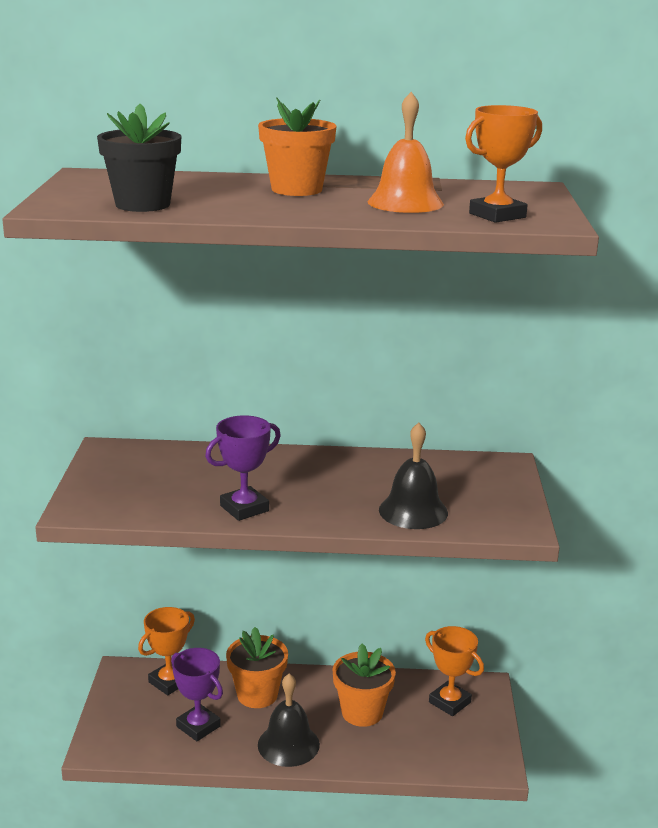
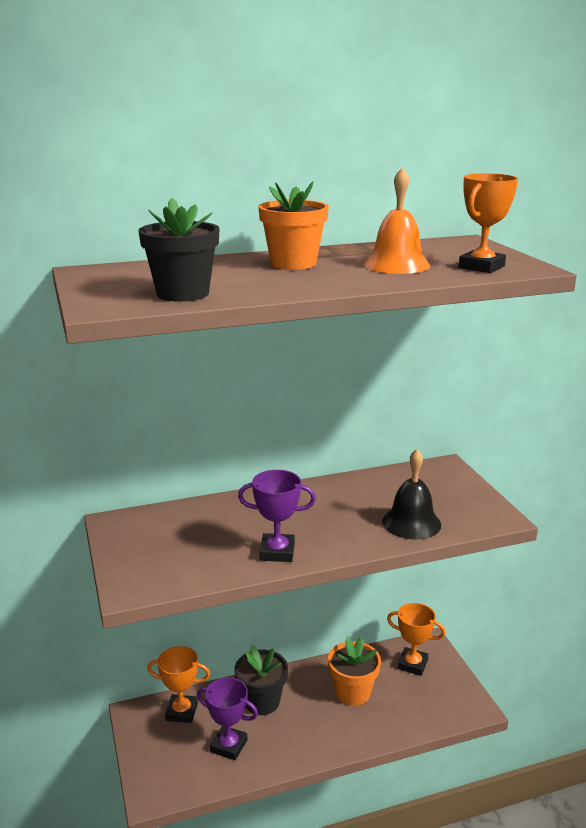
camera: 20 degrees left, 0 degrees up
(169, 682) = (181, 712): orange trophy -> orange trophy turned 75 degrees clockwise
(244, 508) = (277, 552): purple trophy -> purple trophy turned 60 degrees clockwise
(257, 695) = (262, 702): orange flower pot -> black flower pot
(288, 744) = (311, 739): black bell -> none

